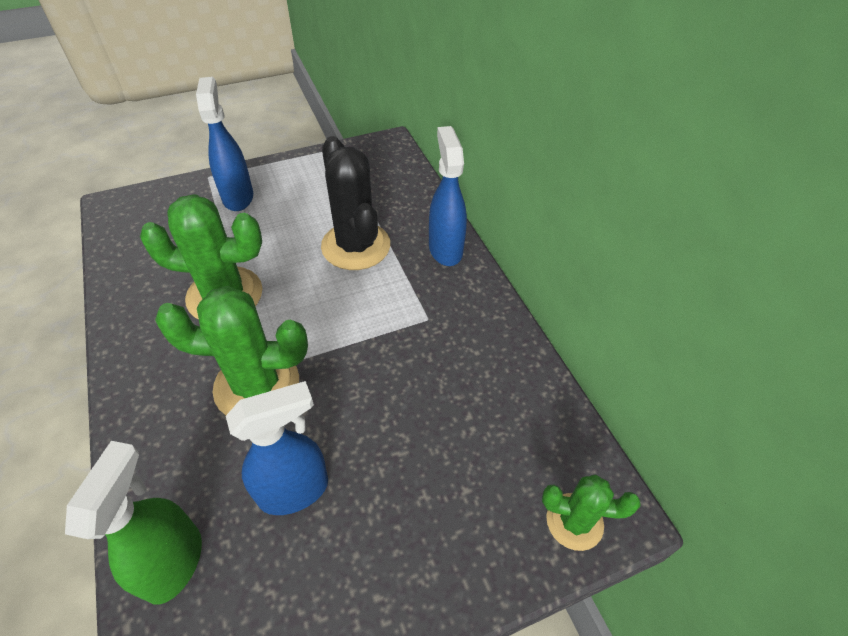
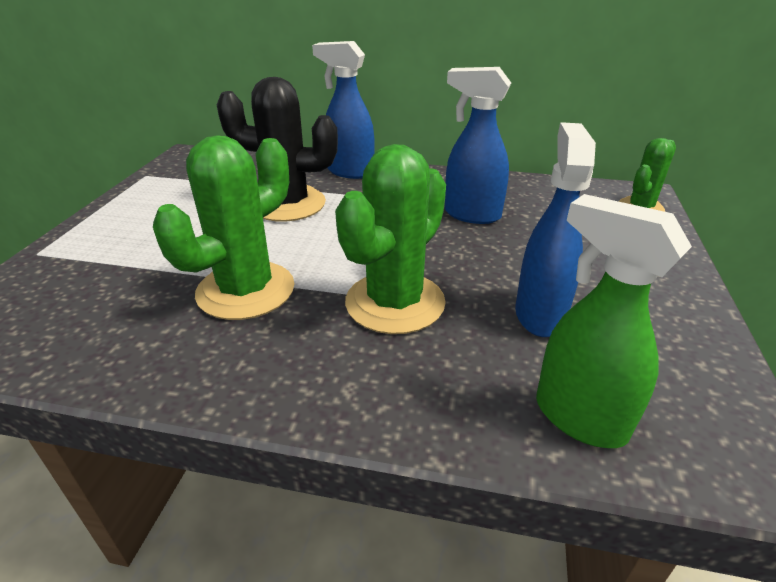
camera: 55 degrees left, 15 degrees down
(238, 197) = (109, 243): blue spray bottle -> blue spray bottle (471, 215)

